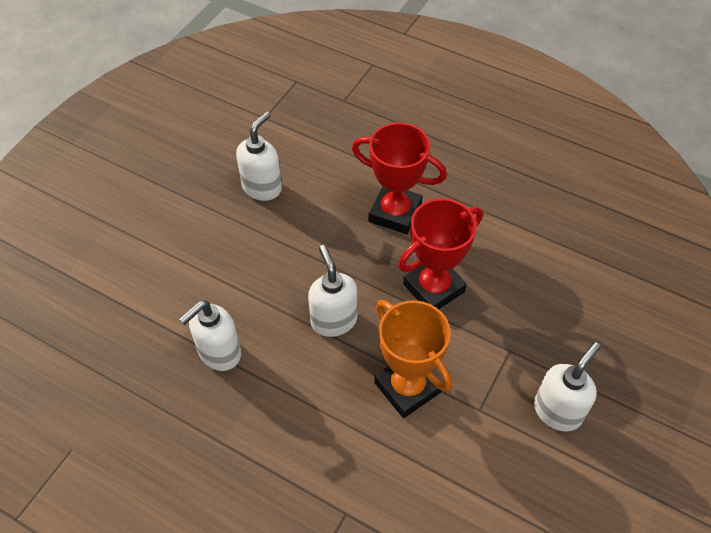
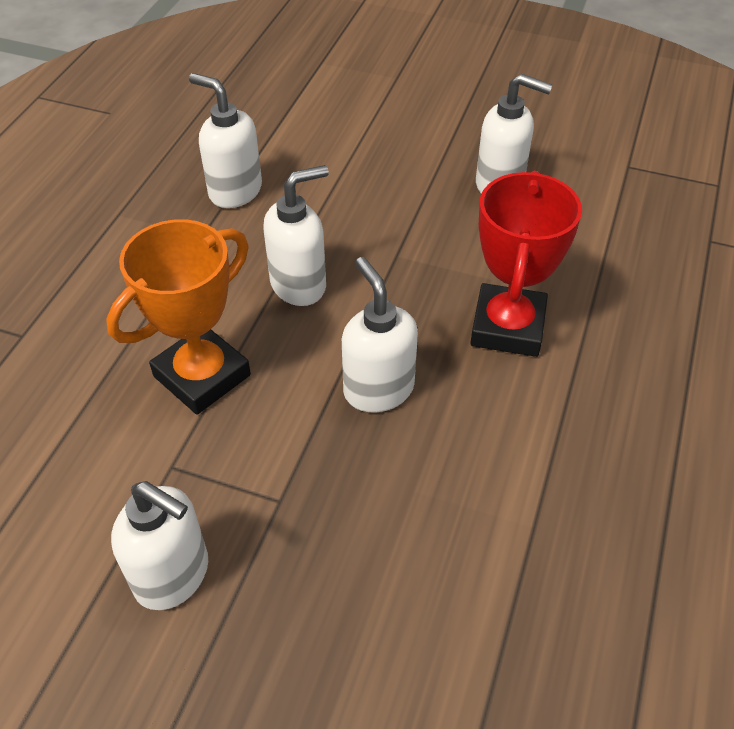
camera: 80 degrees right, 5 degrees down
(434, 288) = (378, 389): red trophy -> white soap dispenser

